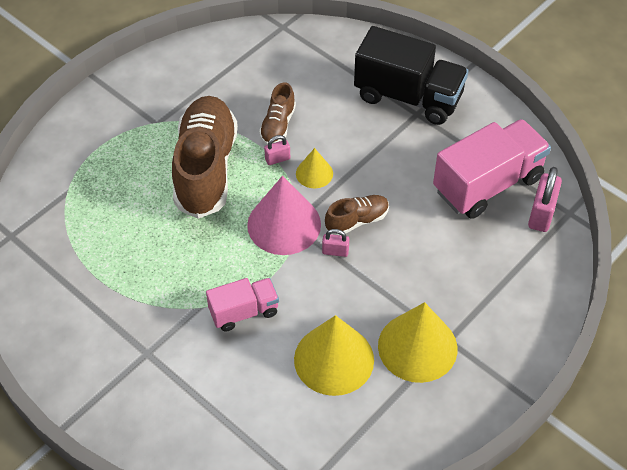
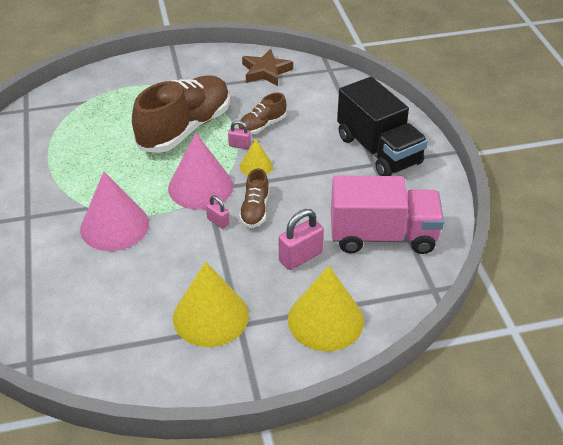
camera: 35 degrees right, 10 degrees down
(222, 60) = (266, 71): none -> brown star
(244, 312) = (114, 226): pink truck -> pink cone
(334, 359) = (141, 289): yellow cone -> yellow cone (325, 320)
(357, 221) = (255, 210): brown shoe -> brown shoe turned 90 degrees clockwise
(541, 214) = (407, 278): pink padlock -> pink padlock (300, 257)

